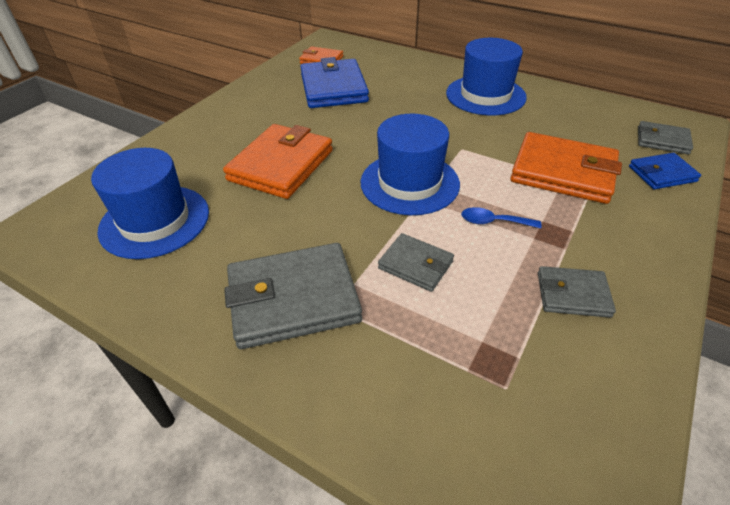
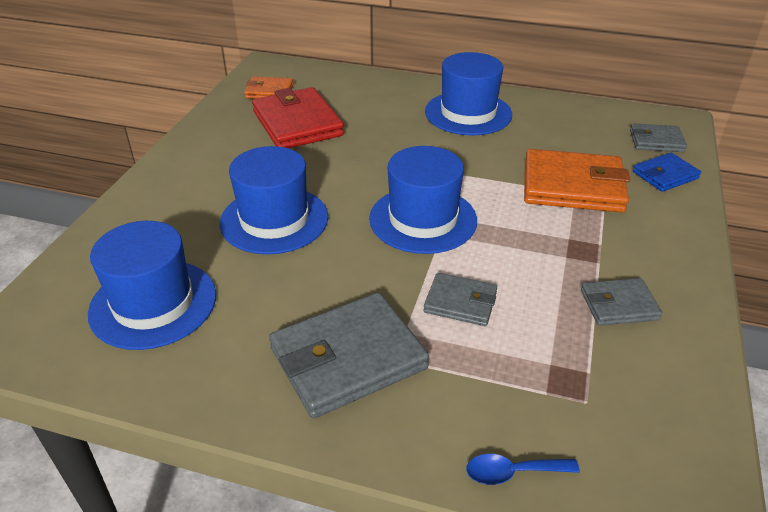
camera: 15 degrees left, 5 degrees down
(281, 165) = (274, 220): orange wallet -> blue hat
(334, 88) = (297, 123): blue wallet -> red wallet
(494, 222) = (522, 247): blue spoon -> blue spoon (513, 472)

